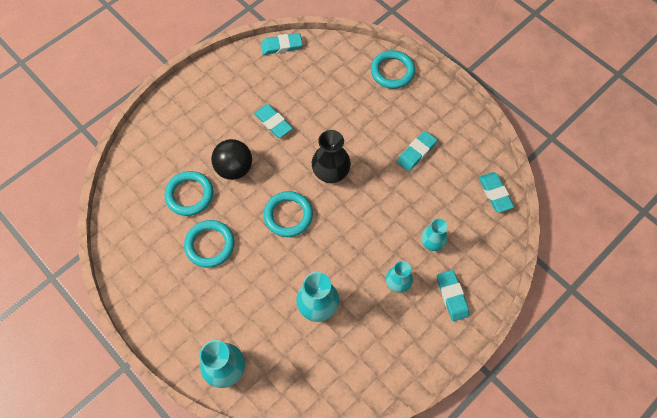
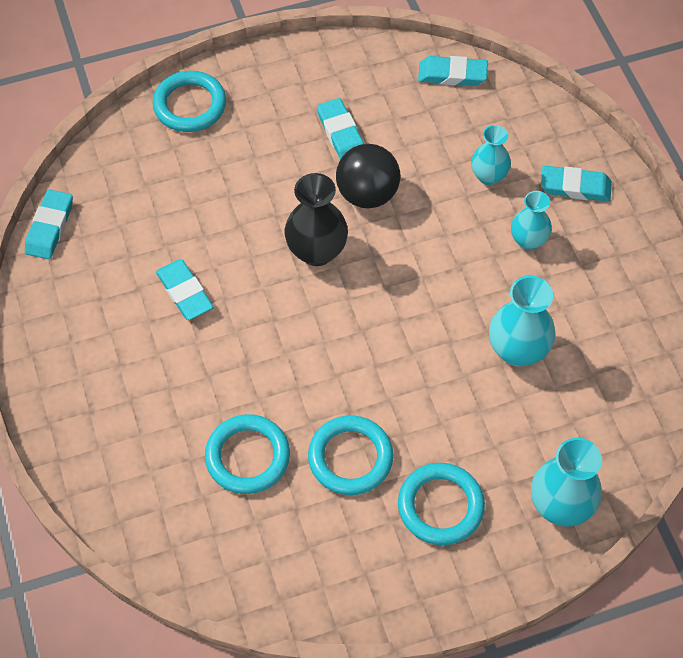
camera: 65 degrees left, 5 degrees down
(234, 168) = (236, 376): black ball -> black ball (367, 194)
(273, 122) = (185, 292): turquoise eraser -> turquoise eraser turned 75 degrees clockwise
(288, 215) = (356, 333): turquoise ring -> turquoise ring (440, 506)

